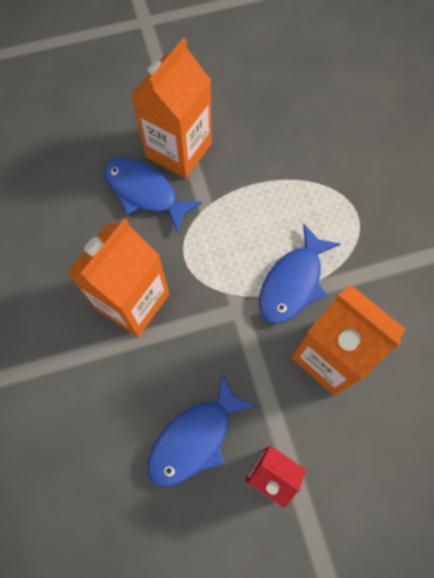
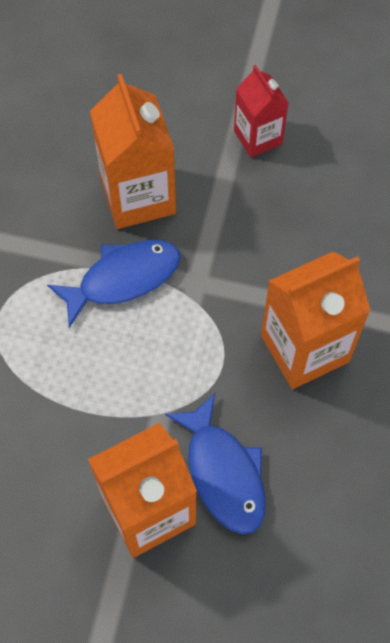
camera: 150 degrees left, 5 degrees down
(194, 438) = (308, 195): blue fish -> none

